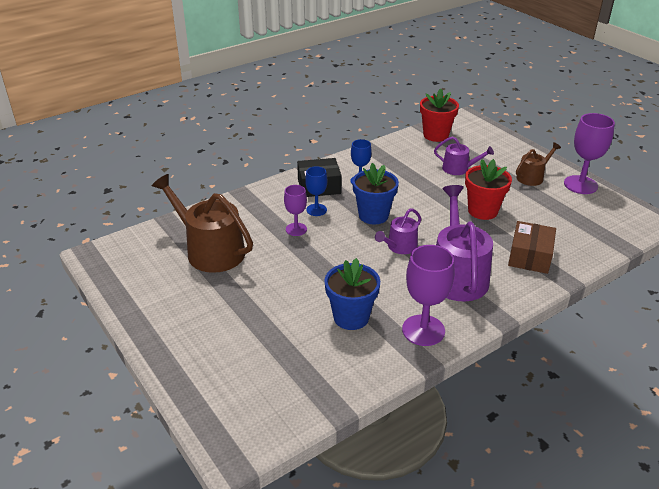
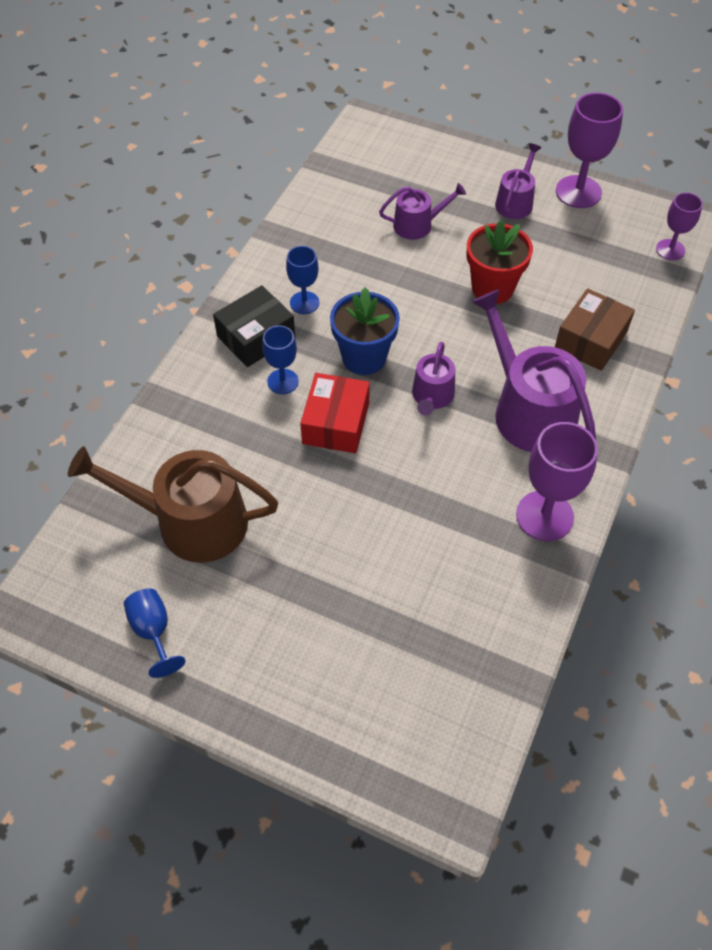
camera: 30 degrees left, 20 degrees up
(146, 289) = (153, 631): none -> blue goblet
(296, 229) = (280, 429): purple goblet -> purple goblet (670, 250)
(330, 238) = (335, 423): none -> red box
(351, 317) = (450, 539): blue flower pot -> none
(436, 135) = (348, 173): red flower pot -> none
(529, 256) = (590, 340): brown box -> brown box turned 45 degrees clockwise
(532, 177) = (515, 202): brown watering can -> purple watering can

